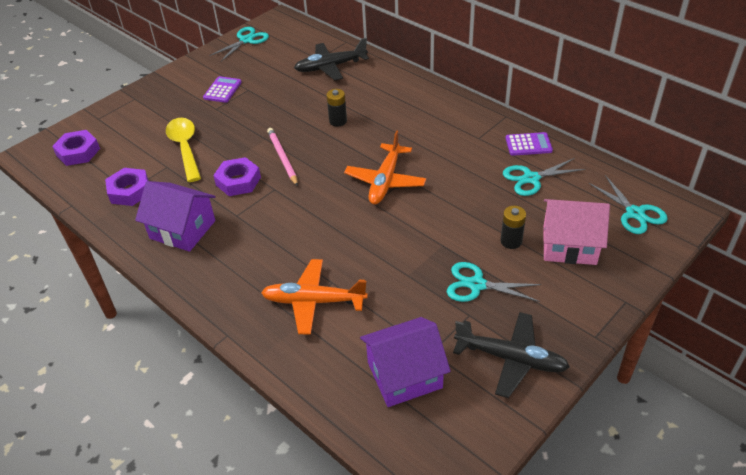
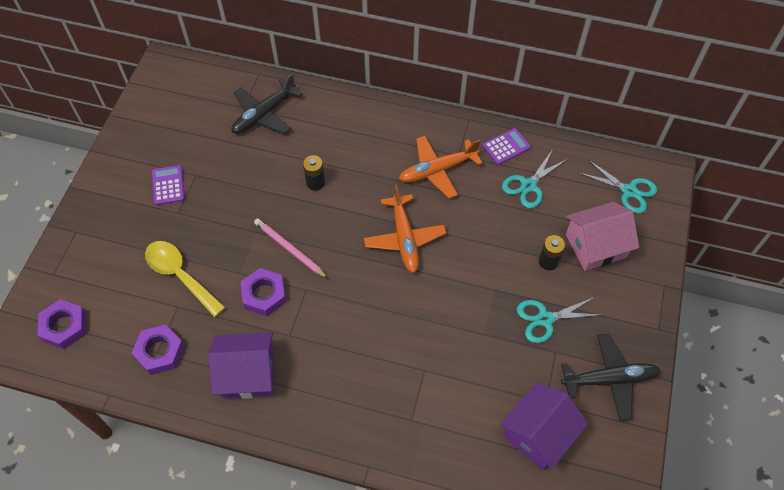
camera: 30 degrees left, 15 degrees up
(246, 40) = (148, 107): turquoise scissors -> none
(314, 301) = (422, 397): orange plane -> orange plane (438, 170)

